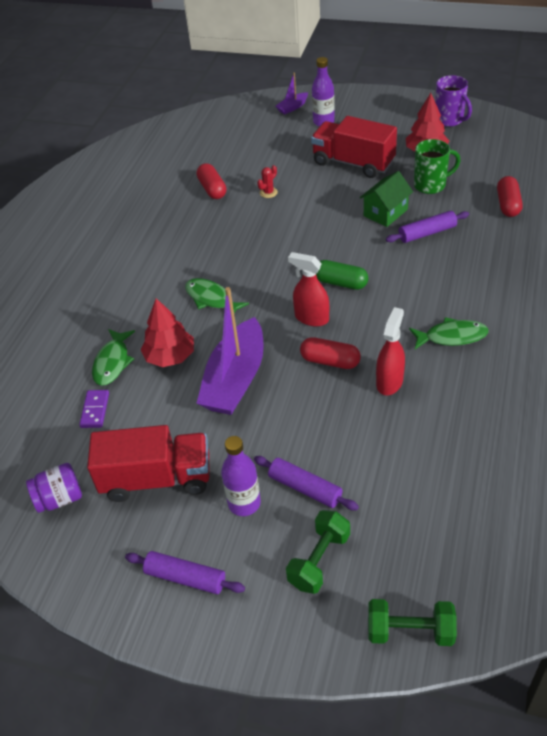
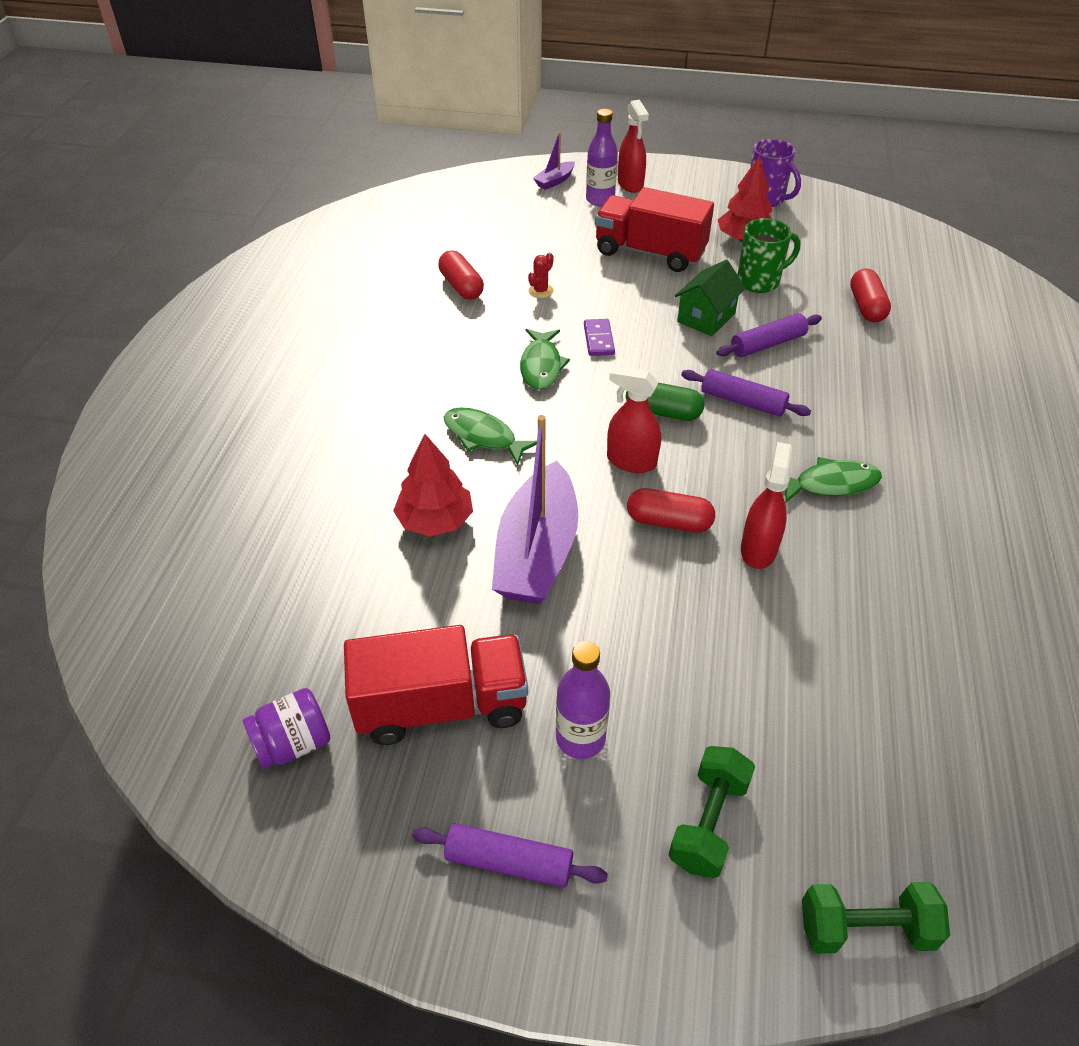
camera: 10 degrees left, 0 degrees up
(95, 410) = (332, 603): purple domino -> purple domino (599, 339)
(112, 362) = (350, 531): green fish -> green fish (541, 366)
(305, 488) = (667, 710): purple rolling pin -> purple rolling pin (742, 401)
(348, 109) = (630, 184): none -> red spray bottle

